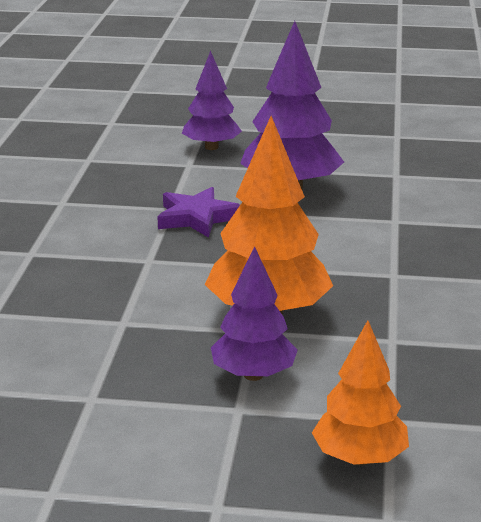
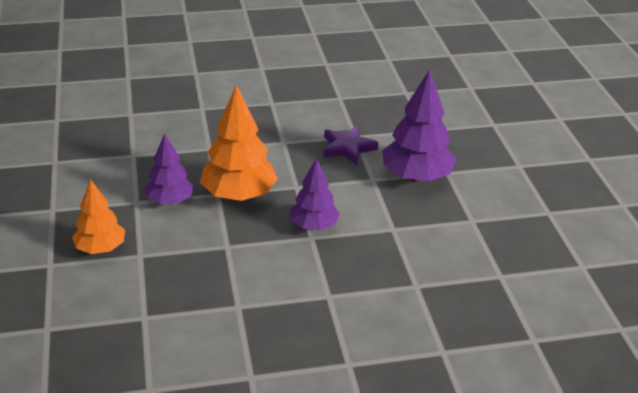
camera: 70 degrees right, 10 degrees up
(211, 147) = (460, 133): purple tree -> purple tree (313, 226)

